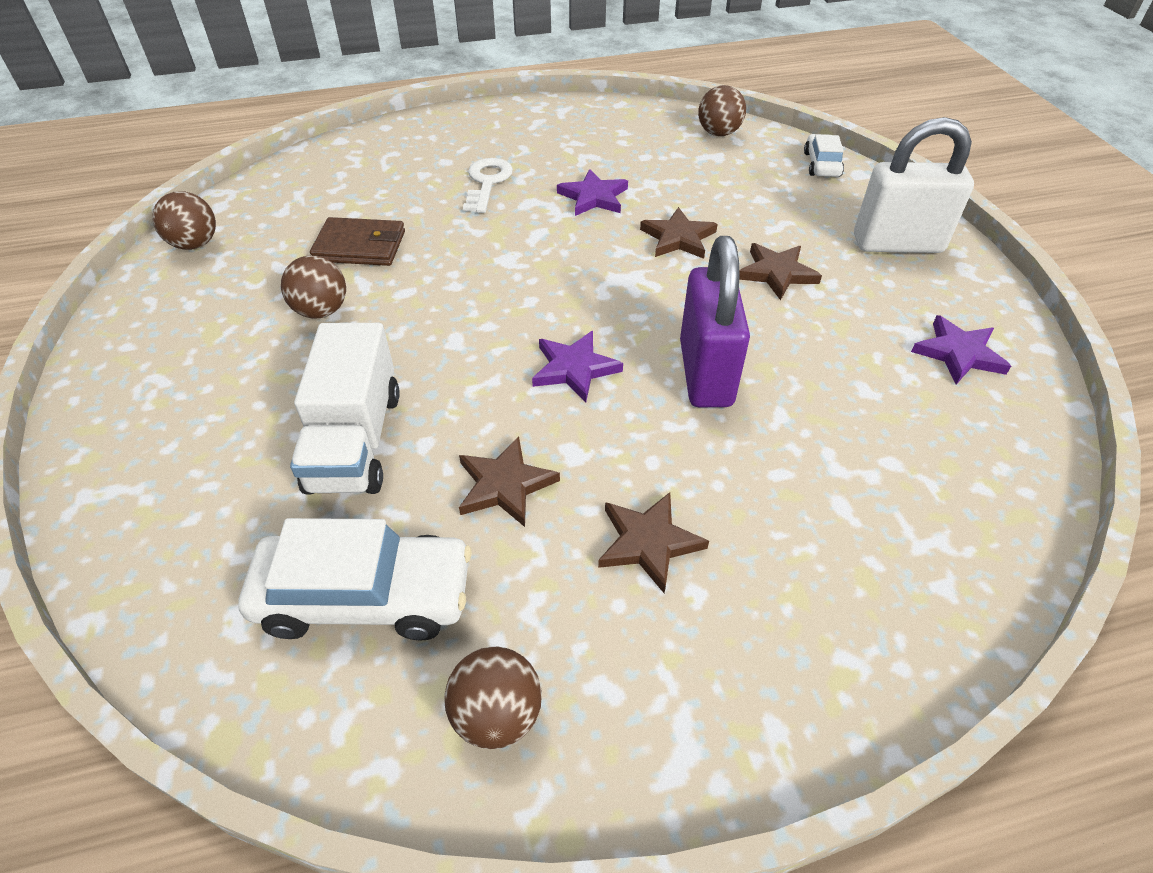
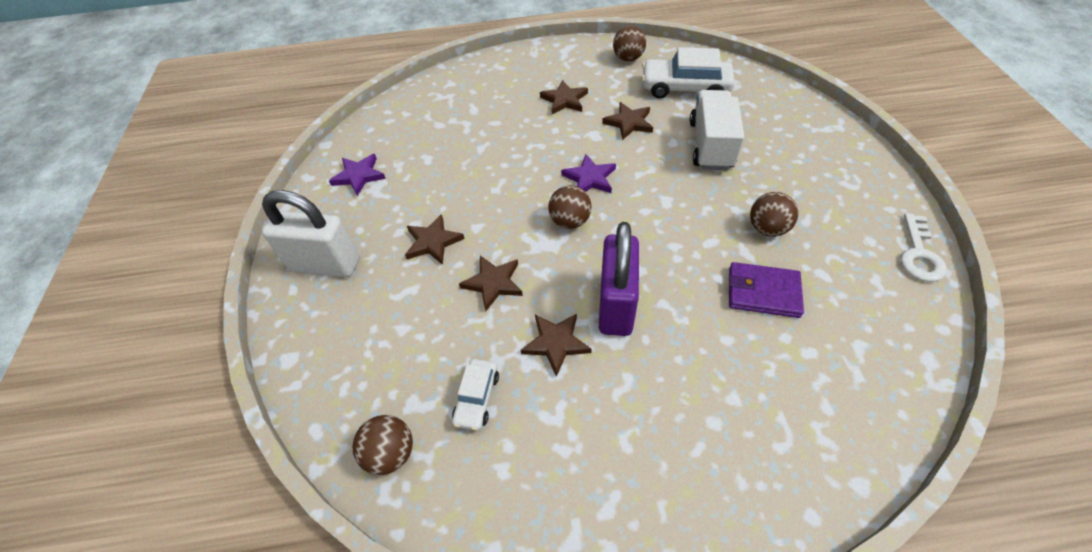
camera: 170 degrees left, 5 degrees up
(195, 244) = (914, 305): brown ball -> brown ball (570, 221)
(360, 246) = (763, 292): brown wallet -> purple wallet
(487, 182) = (662, 376): white key -> white key (919, 254)
(593, 197) = (556, 343): purple star -> brown star
(705, 373) = (512, 171): purple padlock -> purple padlock (616, 305)
(821, 164) = (314, 378): white car -> white car (477, 398)

